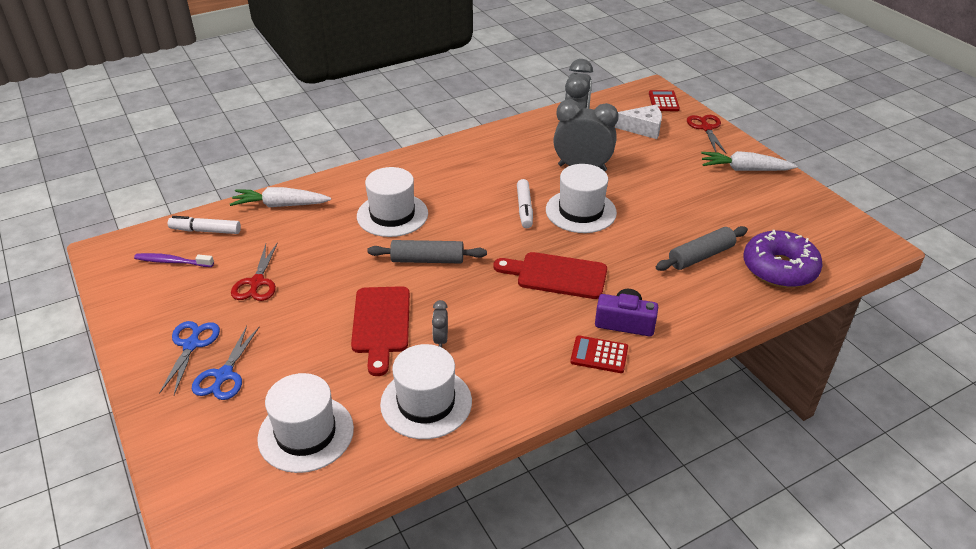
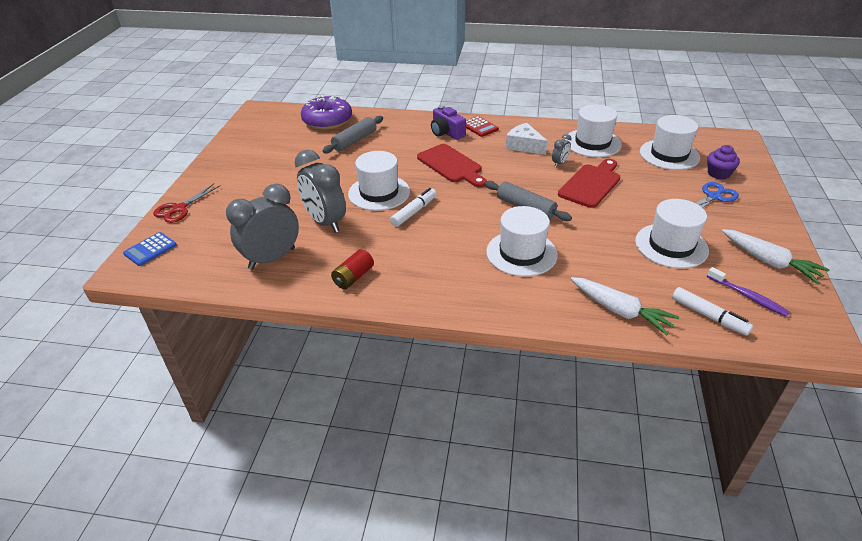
camera: 140 degrees left, 0 degrees up
(191, 345) = (735, 223): blue scissors -> none
(224, 426) = (718, 173): none -> purple cupcake
(257, 283) = (671, 245): red scissors -> white hat
(500, 145) = (353, 277): none -> red battery
(643, 128) = (220, 232): white cheese -> white cheese (524, 146)
(663, 101) = (150, 249): red calculator -> blue calculator
(701, 256) = (354, 141): grey rolling pin -> grey rolling pin turned 60 degrees counterclockwise
(744, 169) = (227, 170): white carrot -> white carrot (769, 262)

